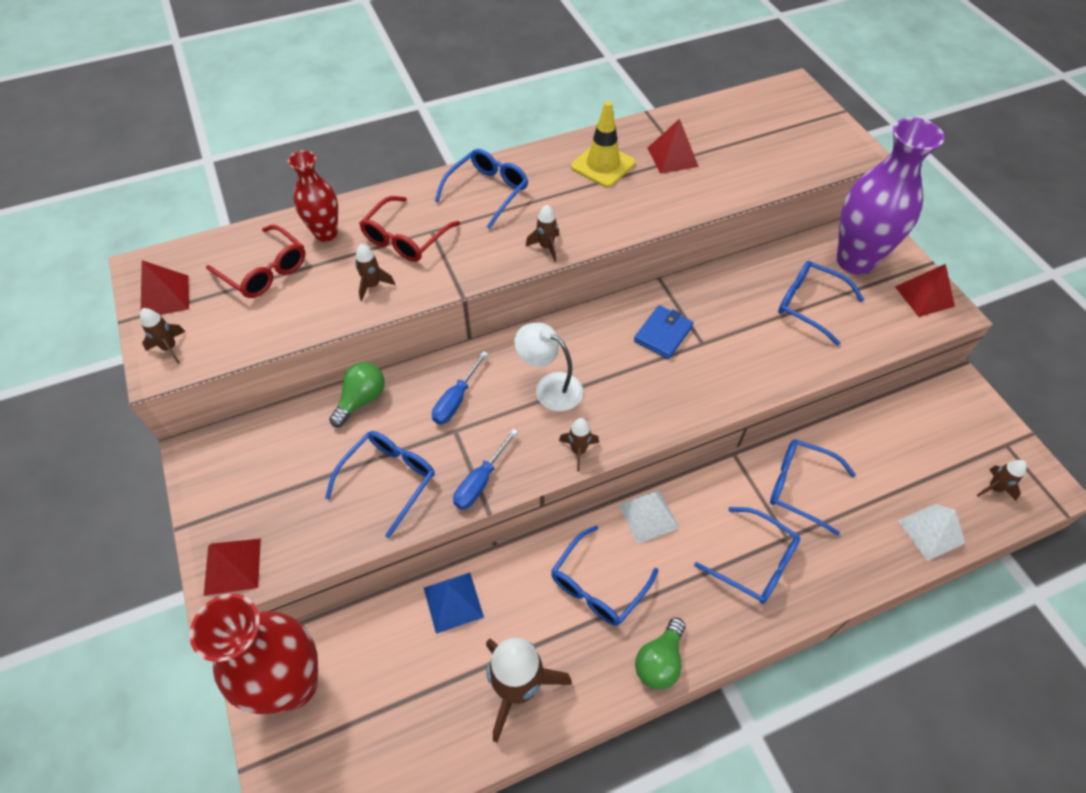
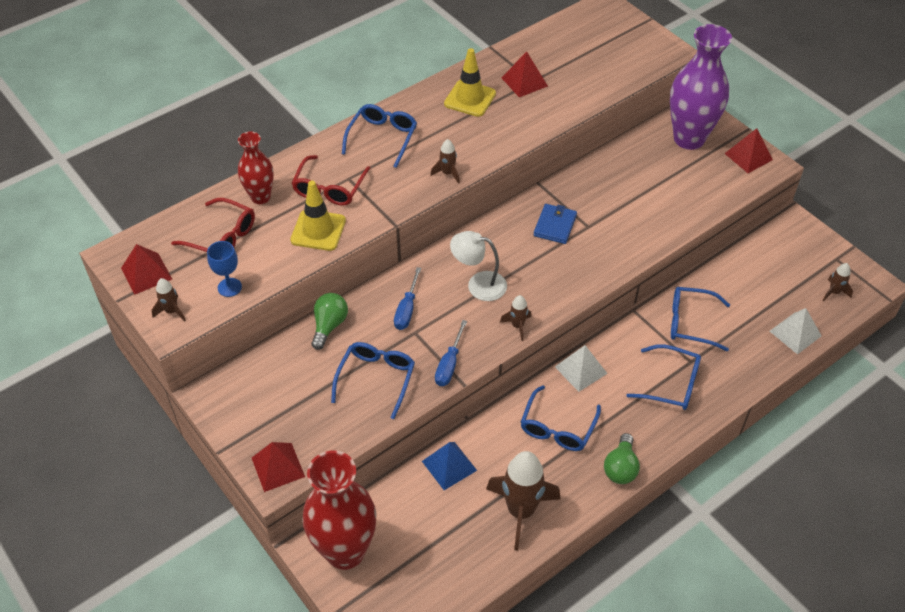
camera: 15 degrees left, 5 degrees down
(245, 333) = (229, 287): none -> blue goblet
(373, 285) = (318, 230): brown rocket -> yellow traffic cone
(809, 305) = (662, 180): blue glasses -> none

